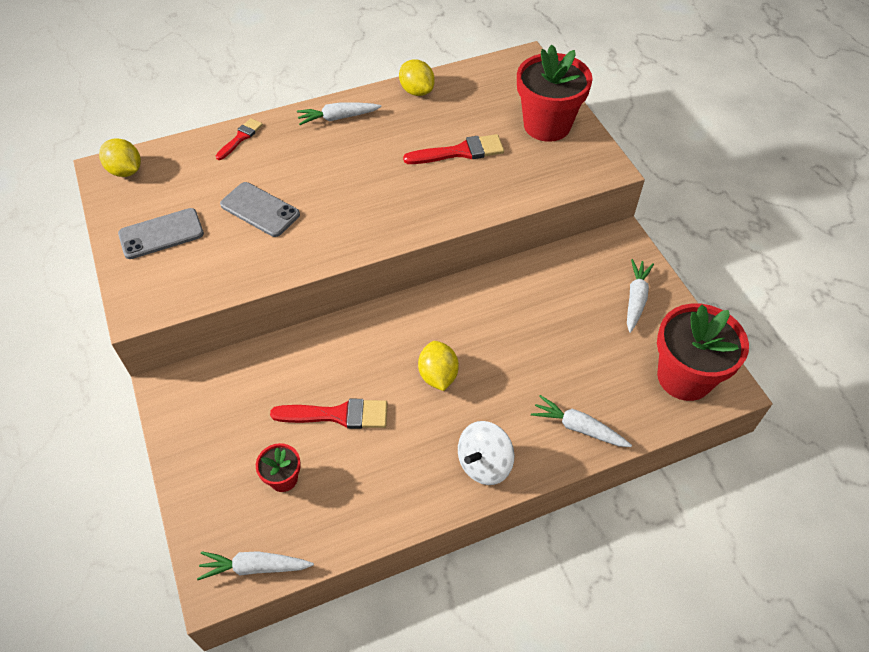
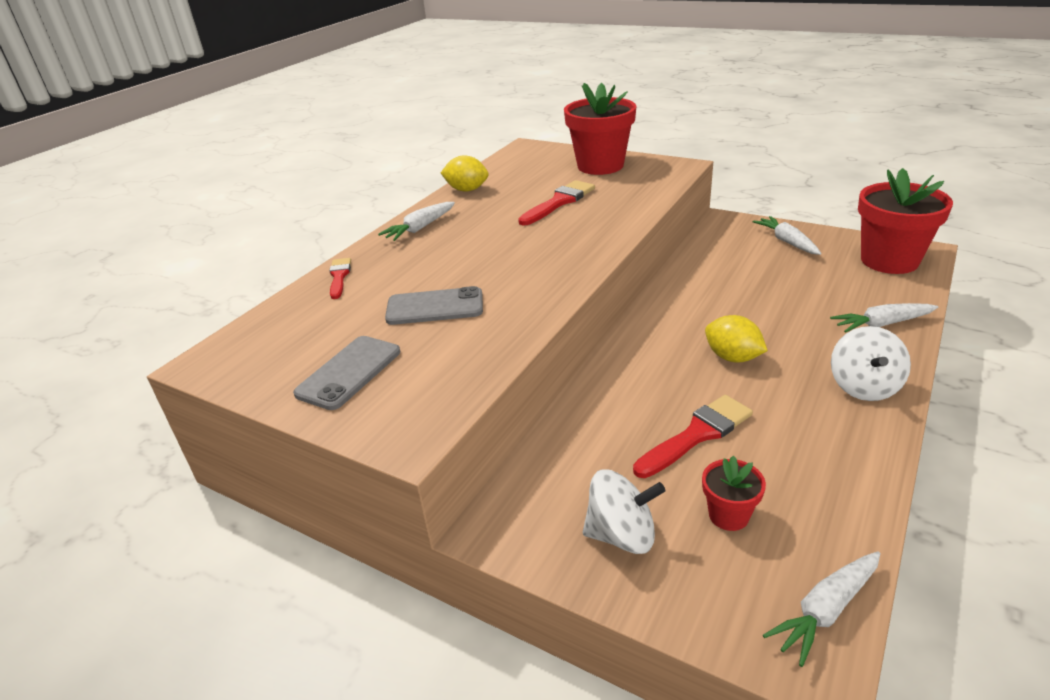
camera: 35 degrees left, 20 degrees down
(125, 171) = (233, 352): yellow lemon -> none
(219, 444) = (621, 535): none -> white spinning top

